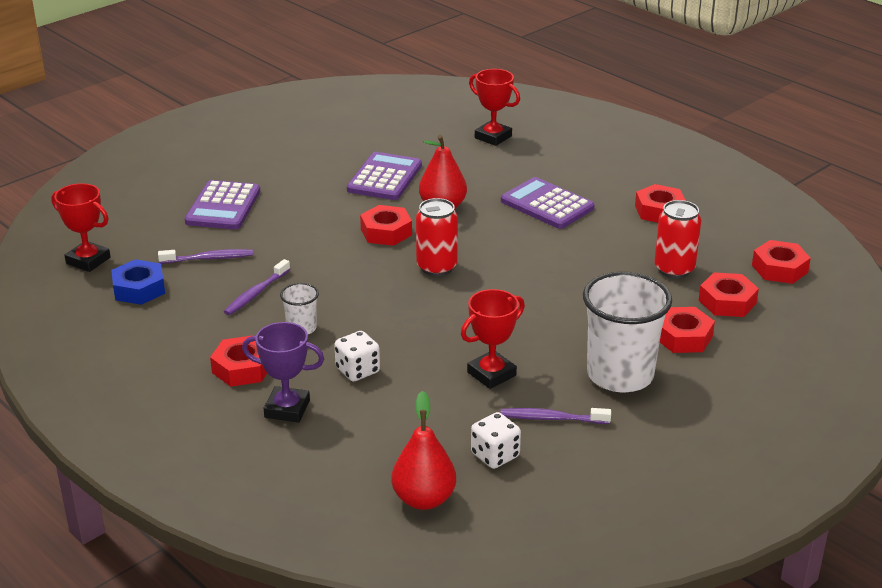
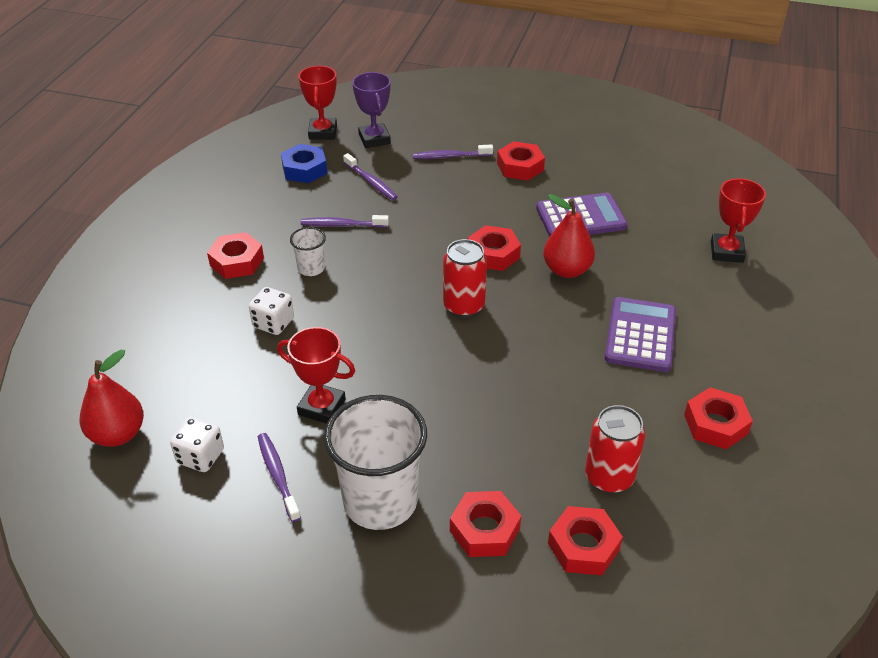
camera: 60 degrees right, 10 degrees up
(223, 206) = (450, 156): purple calculator -> purple toothbrush
(287, 409) = (198, 307): purple trophy -> purple trophy (374, 139)
(779, 268) = (696, 574): red nut -> red nut (520, 167)

